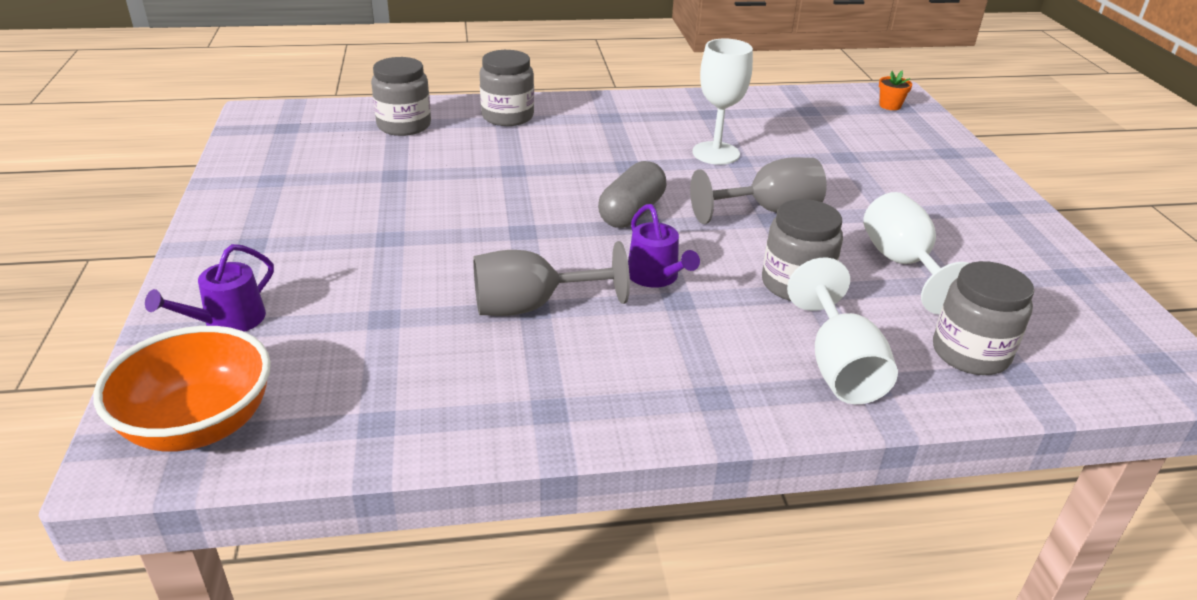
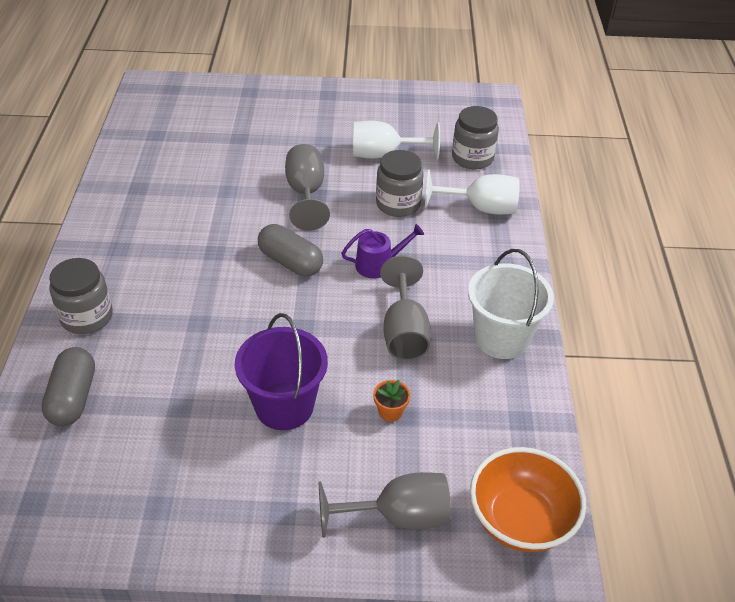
camera: 80 degrees left, 10 degrees up
(228, 320) = (398, 516): purple watering can -> grey goblet
(397, 231) = (284, 406): none -> purple bucket
(404, 125) = (73, 397): grey jar -> grey capsule
(539, 398) = (501, 338): none -> white bucket
(716, 153) = (211, 200): white goblet -> none
(890, 106) = (166, 94): orange flower pot -> orange flower pot (390, 411)

